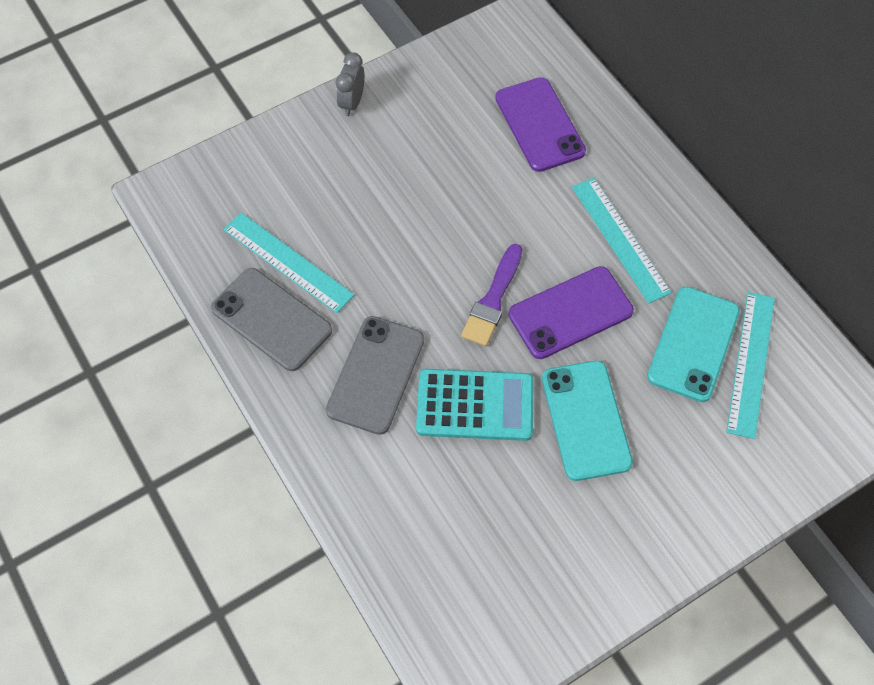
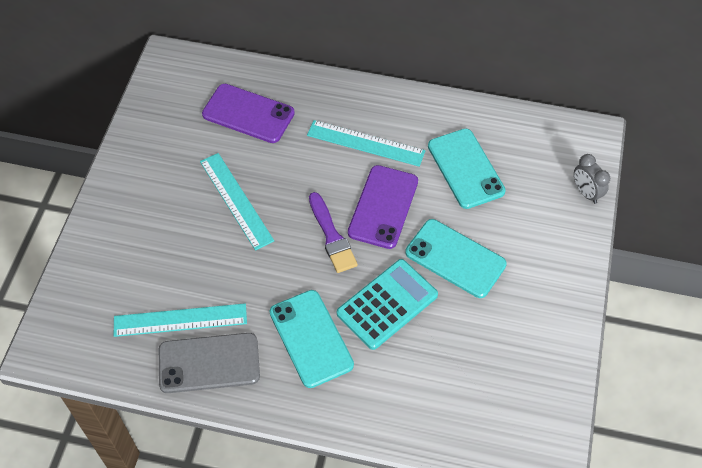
camera: 45 degrees left, 5 degrees down
(352, 103) = (113, 190): grey clock -> grey clock (586, 193)
(376, 375) = (311, 338): grey phone -> turquoise phone
(751, 363) = (505, 154): turquoise ruler -> turquoise ruler (236, 200)

